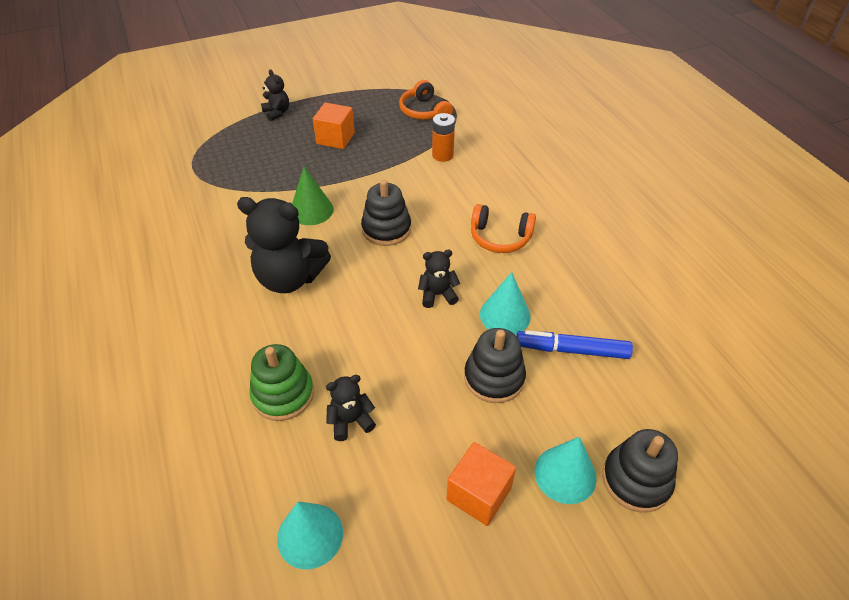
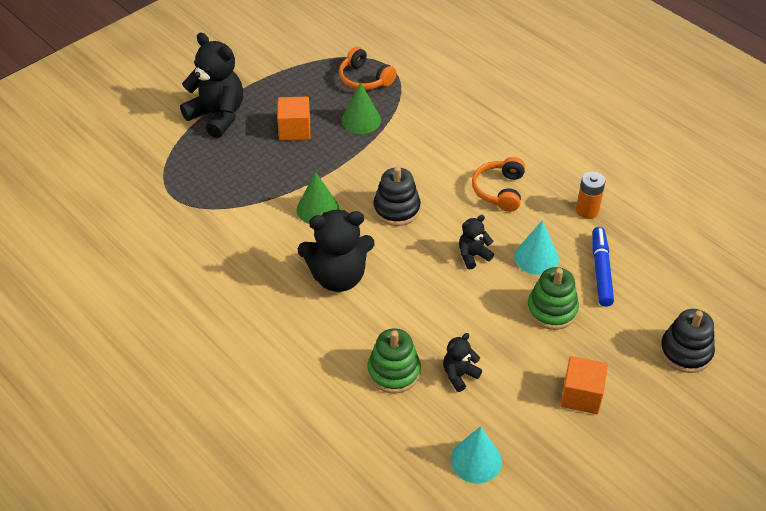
camera: 20 degrees left, 0 degrees up
(277, 113) = (217, 116): black teddy bear -> black teddy bear, size x2.00
(400, 144) = (361, 120): none -> green cone
(442, 155) = (407, 122): orange battery -> orange battery (587, 211)
(494, 378) = (552, 310): black stacking toy -> green stacking toy
(500, 237) = (499, 190): orange headphones -> orange headphones turned 105 degrees clockwise
(565, 474) = (635, 363): turquoise cone -> none
(572, 350) = (601, 271): blue marker -> blue marker turned 105 degrees clockwise

